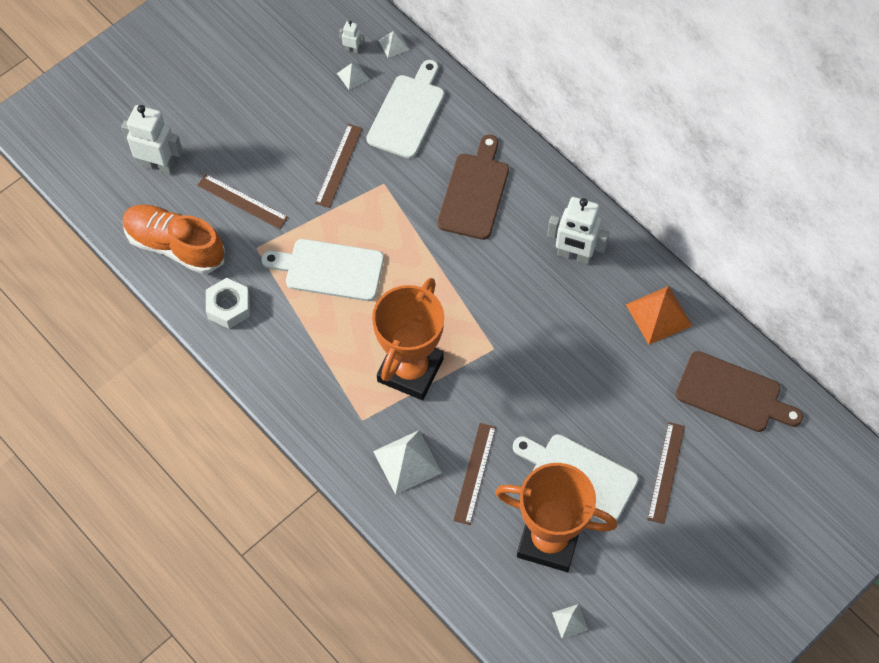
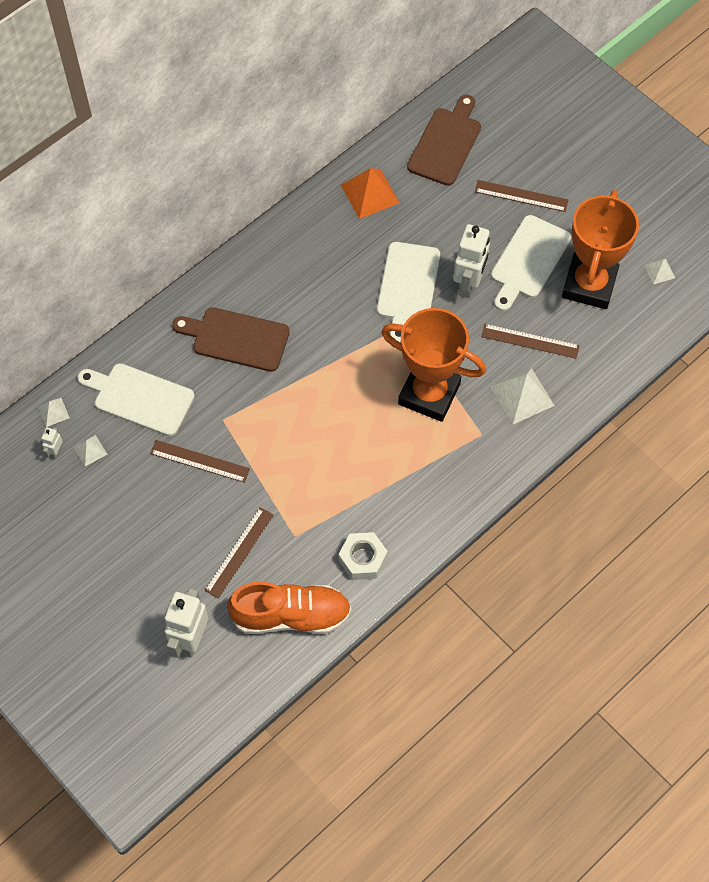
camera: 90 degrees left, 0 degrees up
(175, 246) = (291, 616): orange shoe -> orange shoe turned 120 degrees counterclockwise
(329, 270) = (321, 466): white cutting board -> white cutting board (408, 287)
(574, 255) = (308, 257): white robot -> white robot (469, 284)

